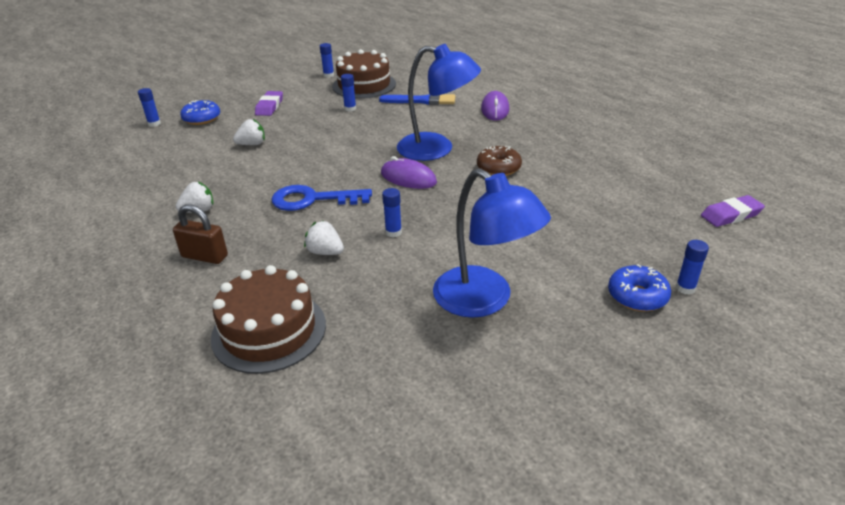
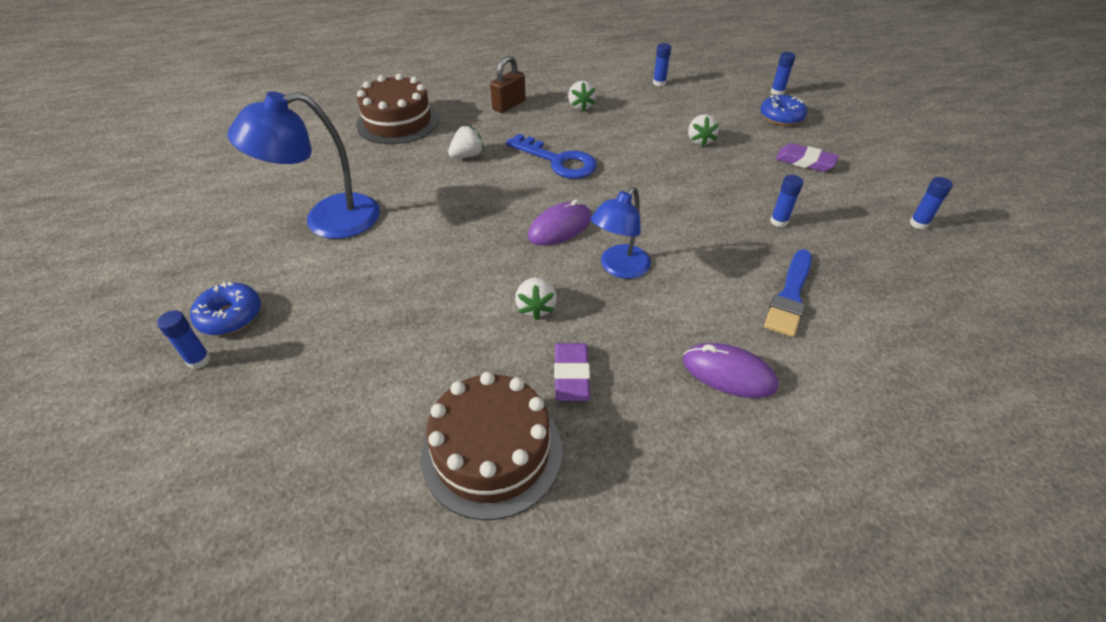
camera: 110 degrees right, 10 degrees up
(312, 199) = (558, 161): blue key -> blue key turned 105 degrees clockwise
(364, 85) = (869, 250): brown cake -> brown cake (492, 452)
(393, 232) = (465, 195): blue glue stick -> blue glue stick (659, 83)
(437, 149) = (619, 268): blue lamp -> blue lamp, size x0.65
(498, 168) = (536, 308): brown donut -> white strawberry
(731, 215) = (241, 509): purple eraser -> purple eraser (571, 375)

